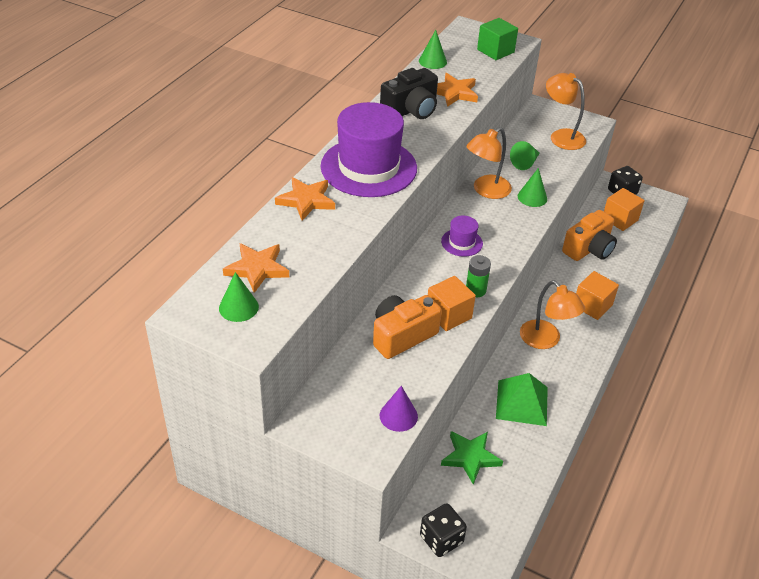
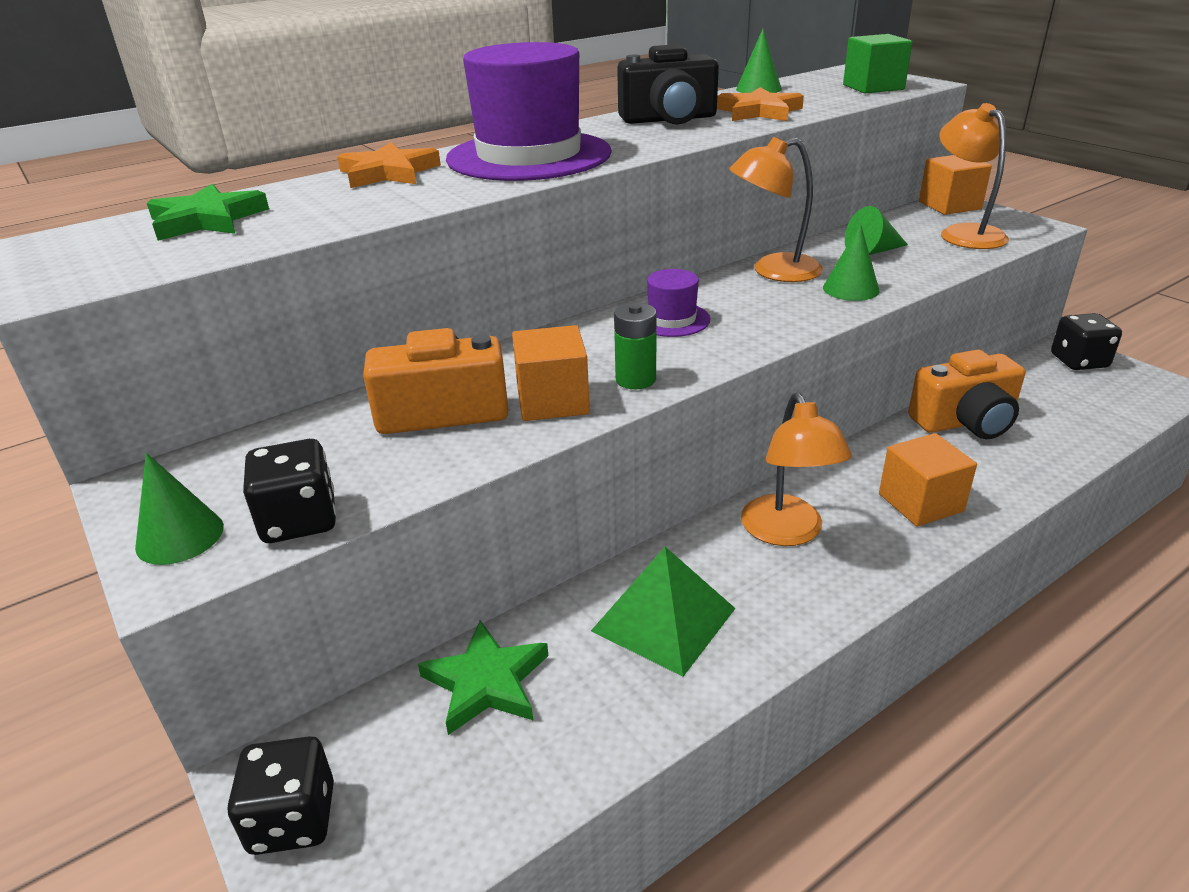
camera: 30 degrees right, 10 degrees down
(238, 307) = (110, 250): green cone -> green cone (180, 536)
(257, 269) = (207, 220): orange star -> green star
(398, 416) = (299, 520): purple cone -> black dice
(620, 219) = (1054, 394): orange cube -> orange cube (949, 205)

